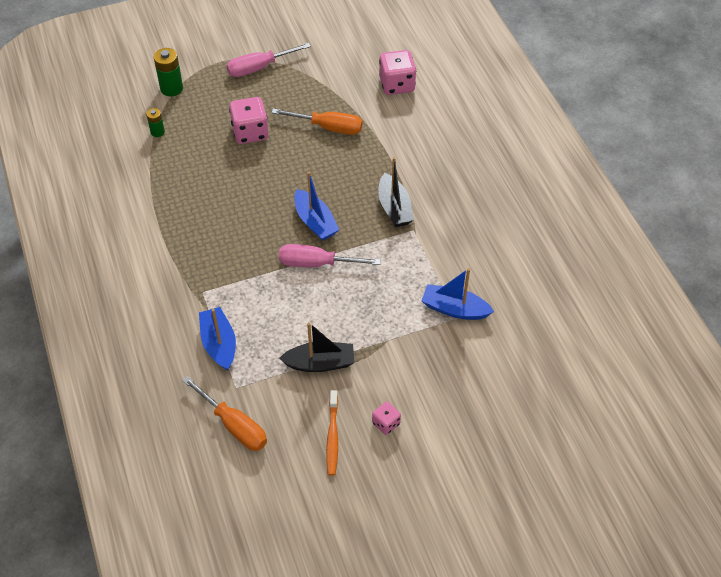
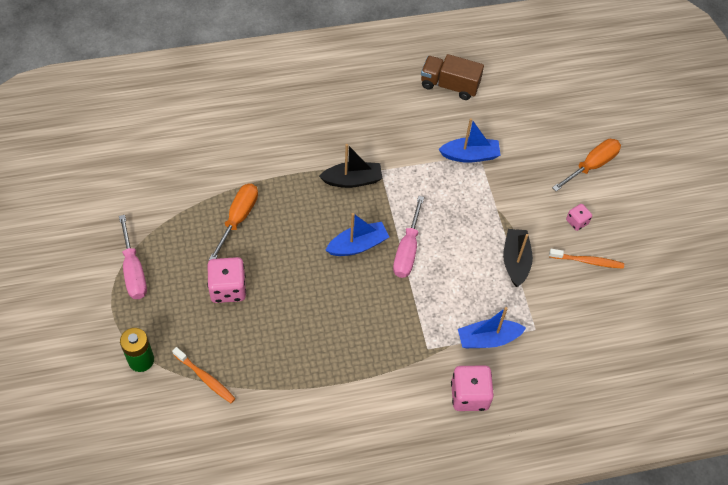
camera: 85 degrees left, 5 degrees up
(157, 132) = (205, 378): green battery -> orange toothbrush
(234, 425) = (573, 334): orange screwdriver -> orange screwdriver (591, 166)
(397, 84) = (194, 153): pink dice -> pink dice (469, 395)
(454, 309) = (470, 155): blue boat -> blue boat turned 120 degrees counterclockwise
(551, 280) = (449, 85): none -> brown truck

